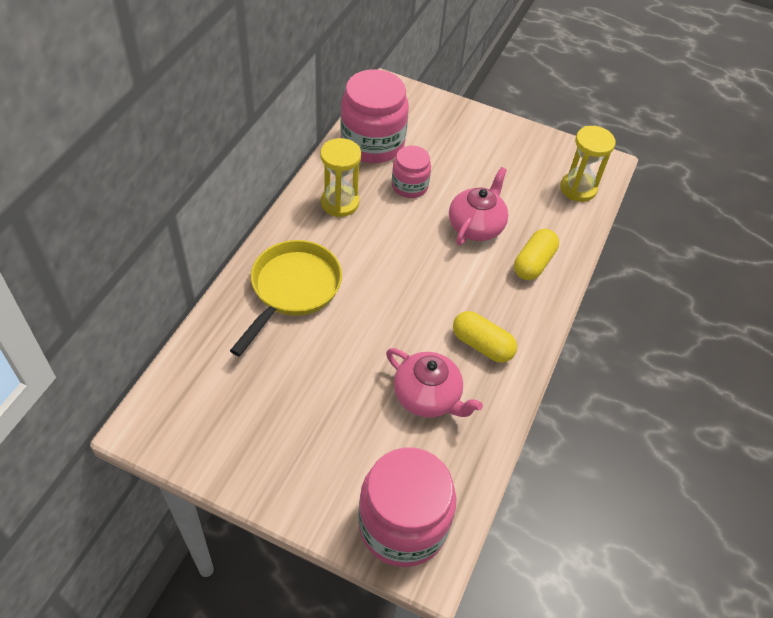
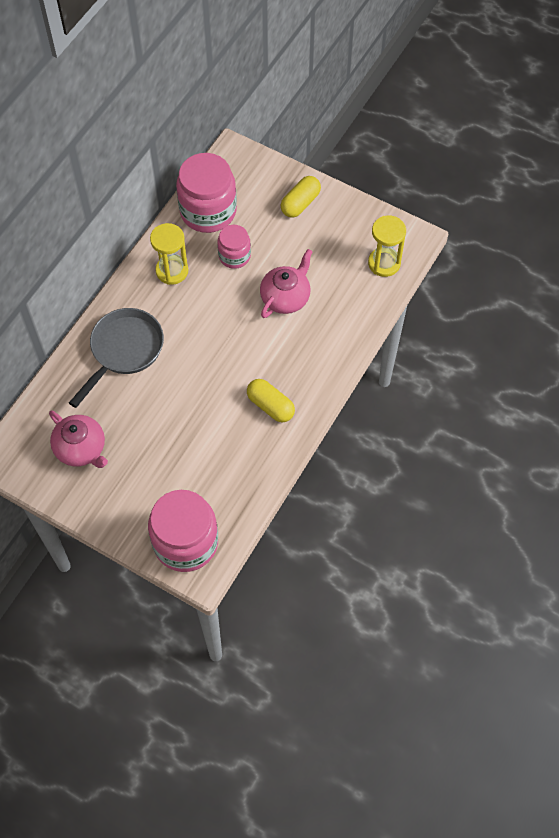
camera: 10 degrees right, 10 degrees up
(292, 290) = (124, 350): yellow pan -> grey pan
(428, 397) = (220, 446): pink teapot -> pink teapot (81, 449)
(533, 263) = (328, 335): yellow capsule -> yellow capsule (300, 203)

